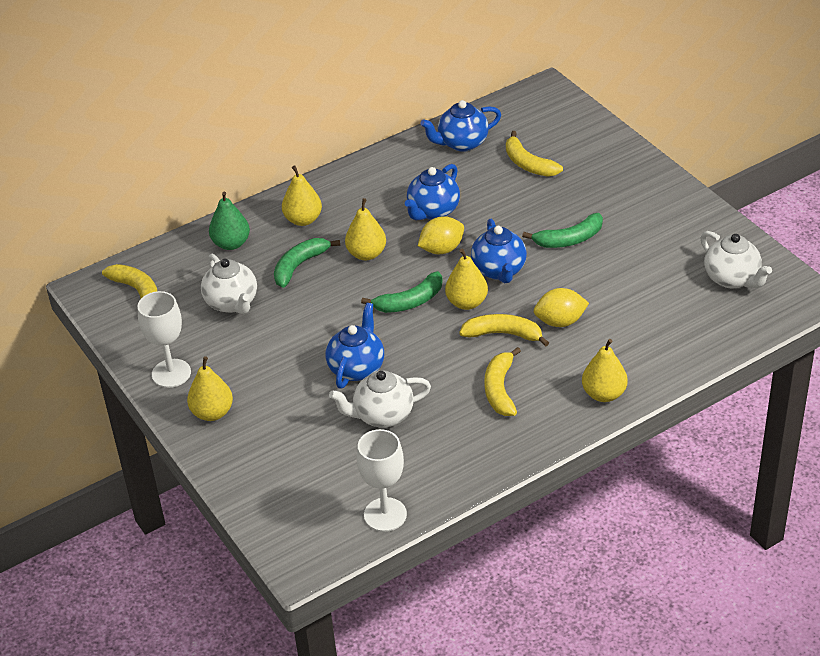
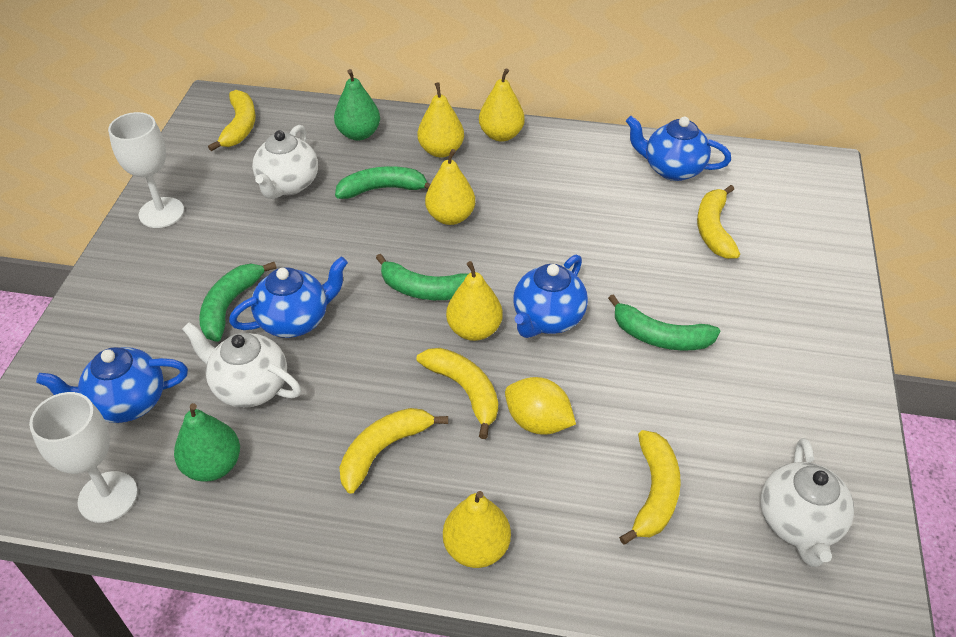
camera: 40 degrees right, 5 degrees up
(212, 413) = (136, 271): yellow pear -> yellow pear (501, 135)
(304, 388) = (230, 306): none -> green banana
(420, 461) = (213, 465): none -> green pear
(433, 211) = (561, 216): blue teapot -> blue teapot (127, 403)
(441, 249) = (521, 258): yellow lemon -> none
(655, 312) = (654, 493): none -> yellow banana

